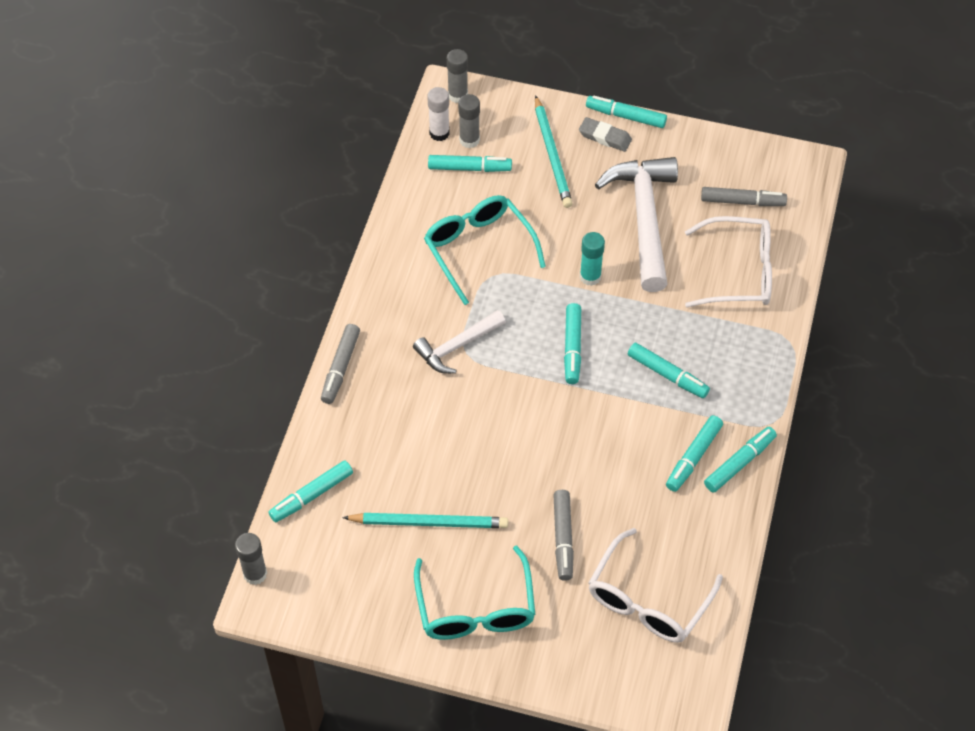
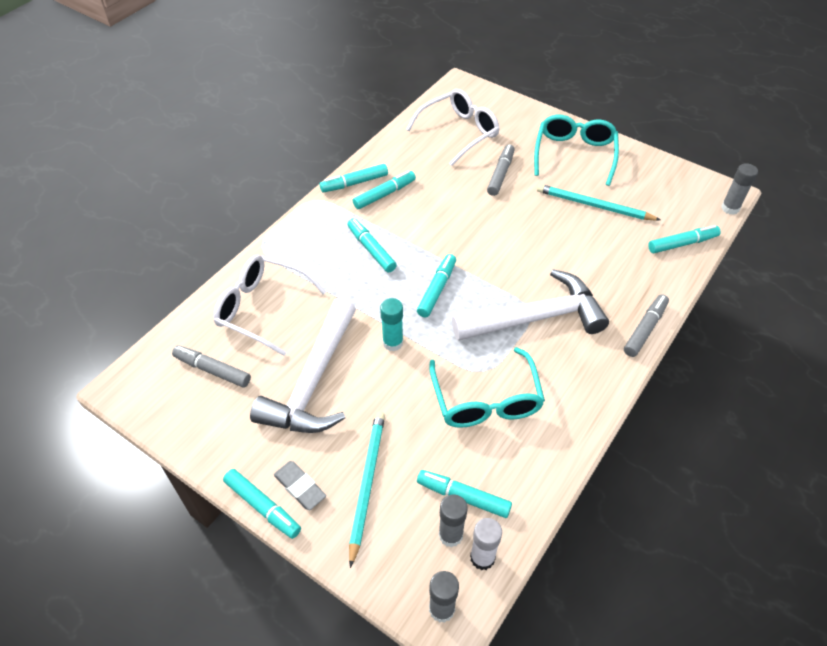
camera: 160 degrees left, 5 degrees down
(457, 347) = (536, 317): white hammer -> white hammer, size x1.73

